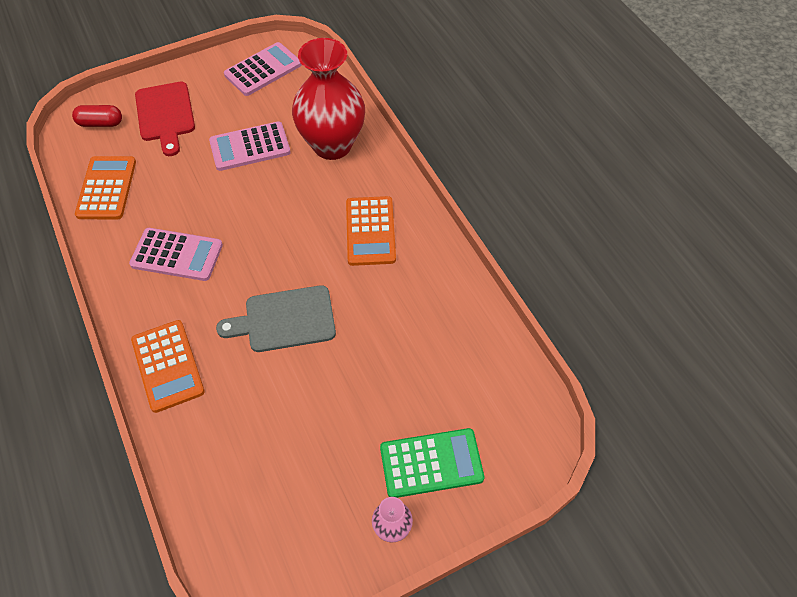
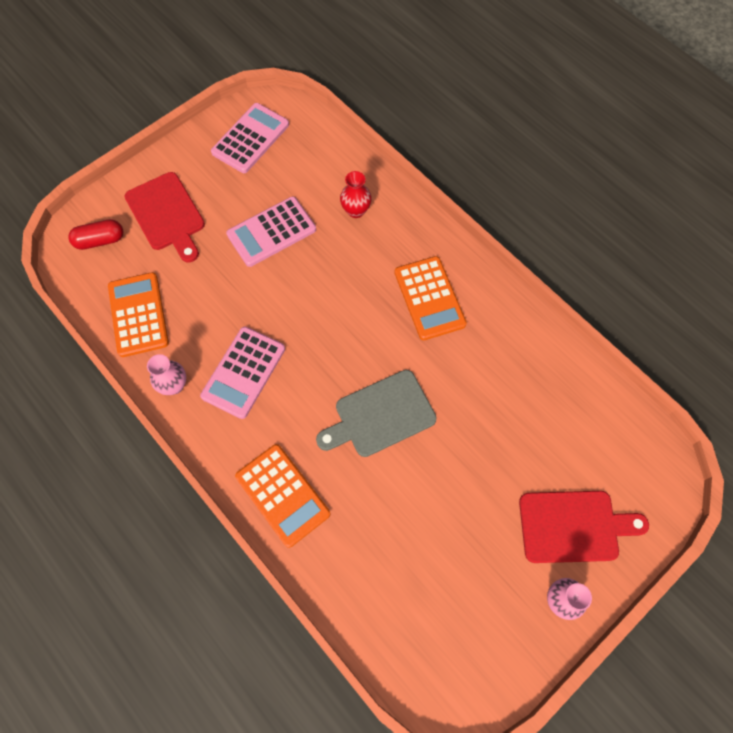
camera: 15 degrees left, 10 degrees up
(112, 252) = (174, 385): none -> pink vase
(177, 255) = (243, 372): pink calculator -> pink calculator turned 120 degrees clockwise
(332, 145) = (356, 210): red vase -> red vase, size x0.42
(431, 463) = (573, 526): green calculator -> red cutting board

